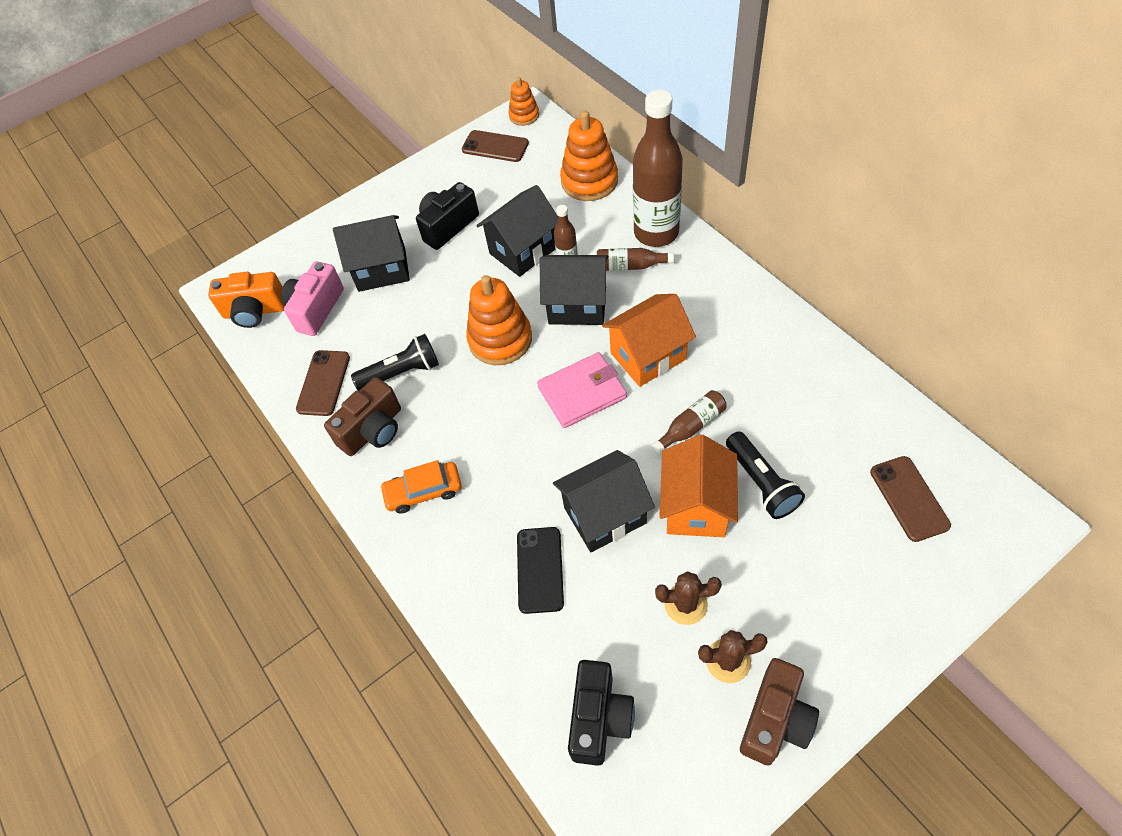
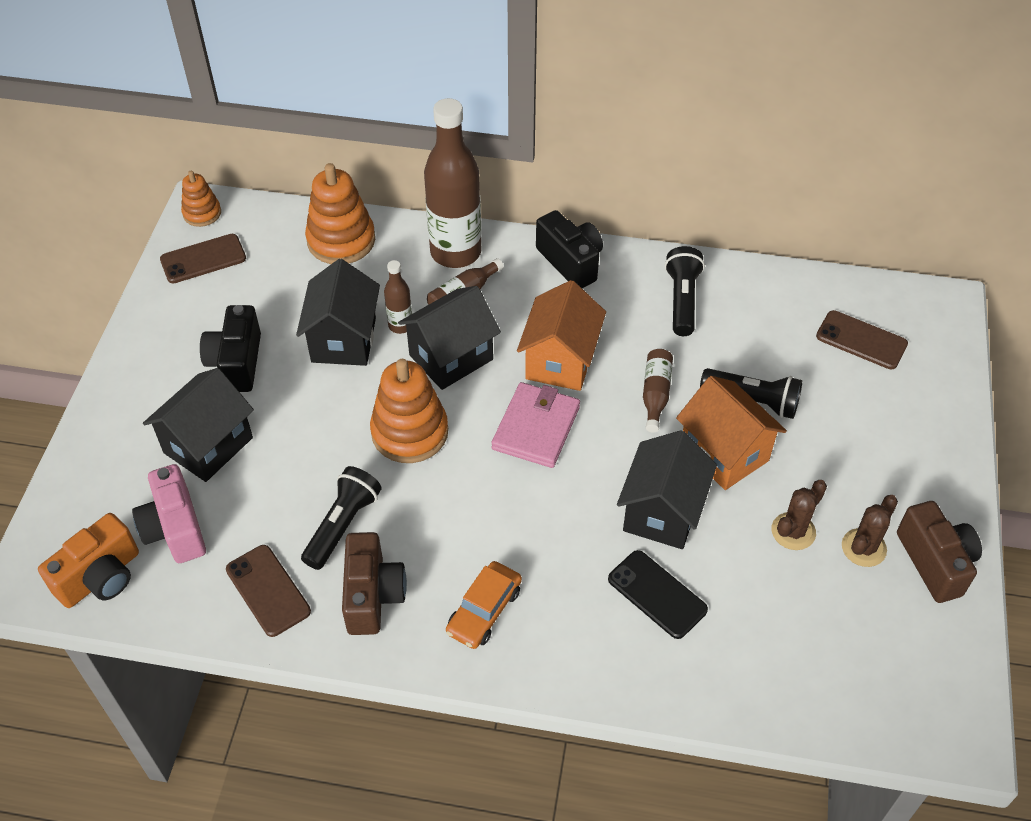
camera: 50 degrees left, 5 degrees down
(599, 718) = (822, 665): black camera -> black camera (570, 262)
(788, 369) = (682, 300): none -> black flashlight

